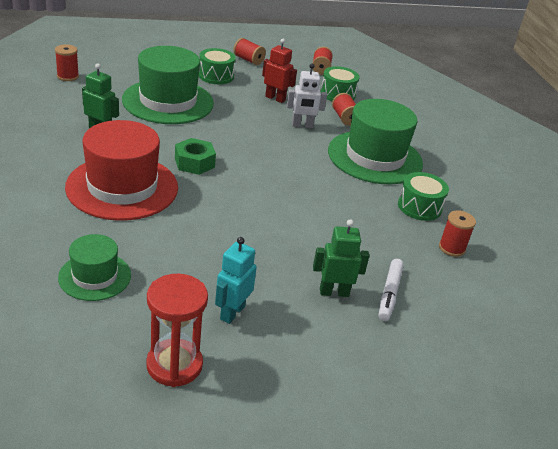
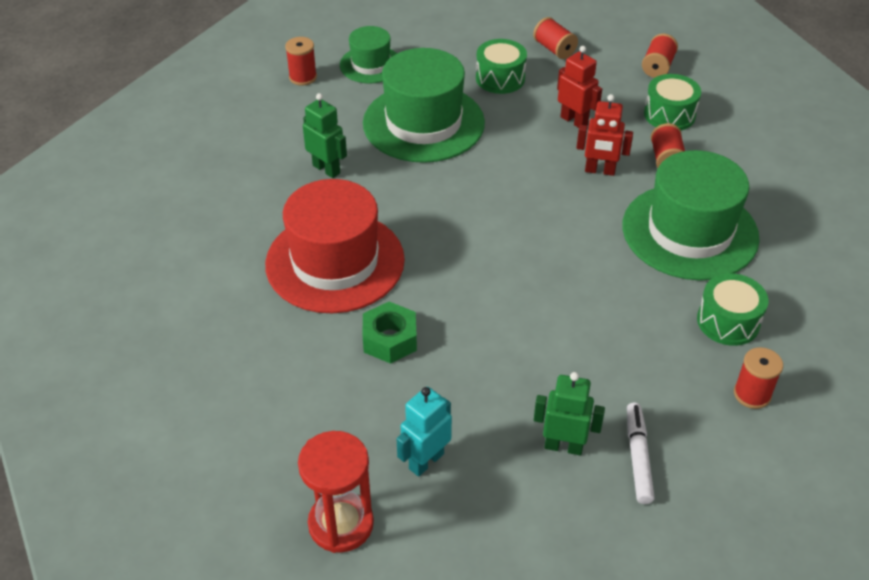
camera: 20 degrees right, 10 degrees up
(95, 276) = (276, 392): green hat -> green hat (370, 64)
(194, 163) = (434, 228): green nut -> green nut (390, 339)
(302, 125) = (600, 171): white robot -> red robot
(389, 294) = (638, 457): white marker -> white marker turned 150 degrees clockwise

